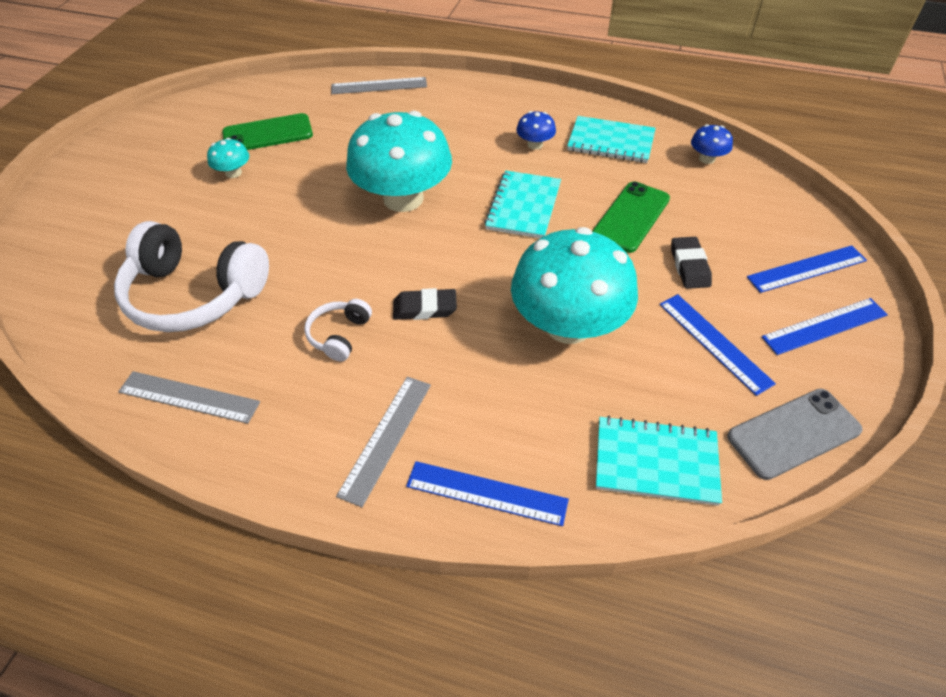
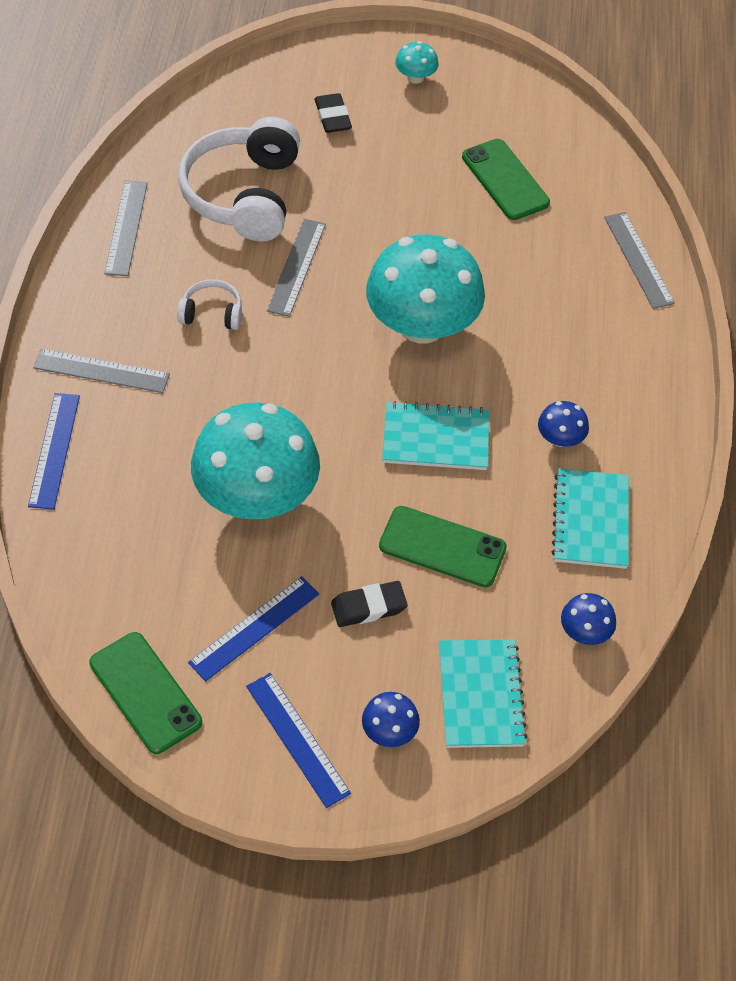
camera: 75 degrees right, 5 degrees up
(233, 173) = (427, 170): turquoise mushroom -> turquoise mushroom (415, 77)
(306, 267) = (297, 267): none -> grey ruler
(425, 308) = (258, 372): black eraser -> black eraser (332, 117)
(656, 462) = (99, 575): turquoise notebook -> turquoise notebook (480, 695)
(793, 433) = (145, 692): grey phone -> green phone
(807, 269) = (389, 731): blue ruler -> blue mushroom

